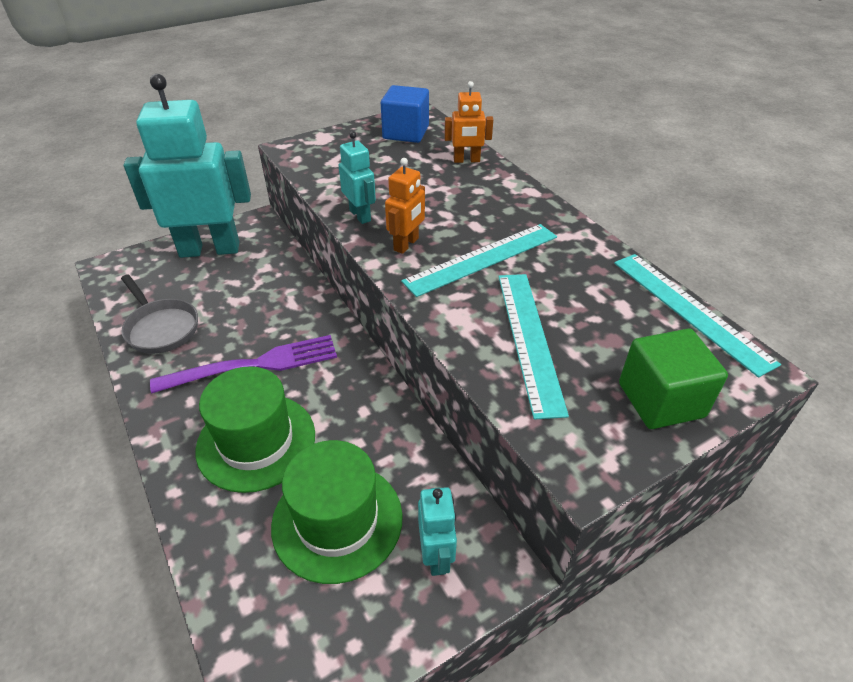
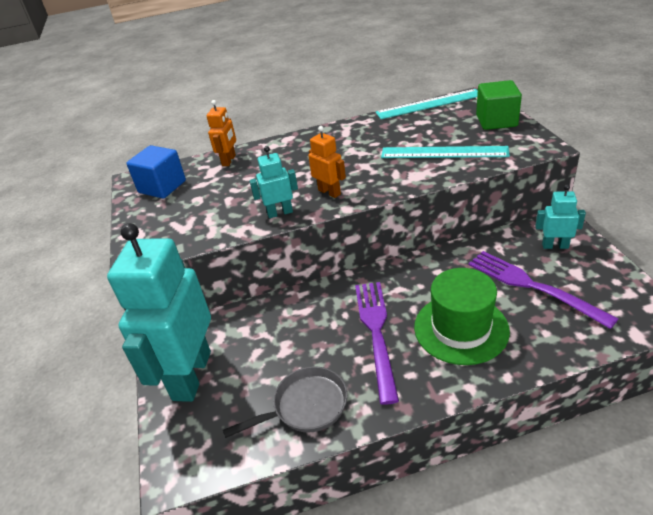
camera: 70 degrees left, 5 degrees down
(337, 520) = (532, 286): green hat -> purple fork
(482, 259) = (359, 162): turquoise ruler -> none

